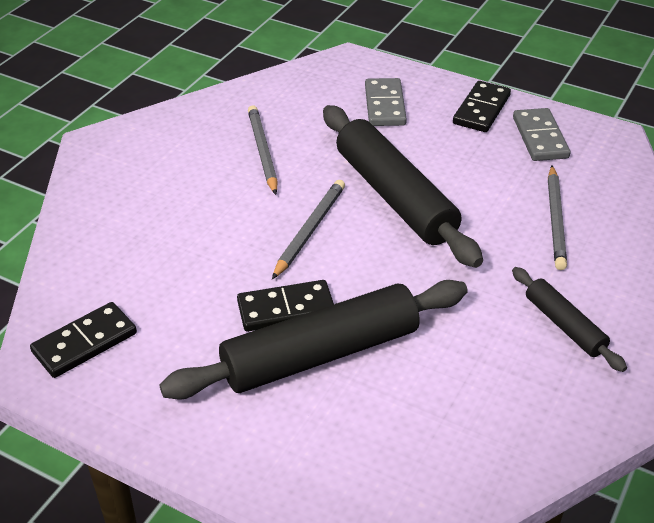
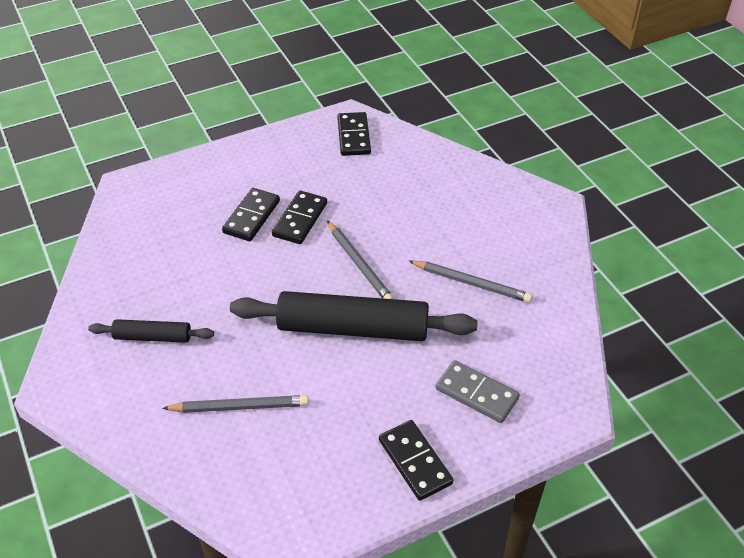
camera: 125 degrees right, 5 degrees up
(321, 354) = (251, 217): black rolling pin -> black domino
(540, 138) = (339, 476): grey domino -> none
(555, 220) = (239, 407): grey pencil -> grey pencil turned 135 degrees clockwise

